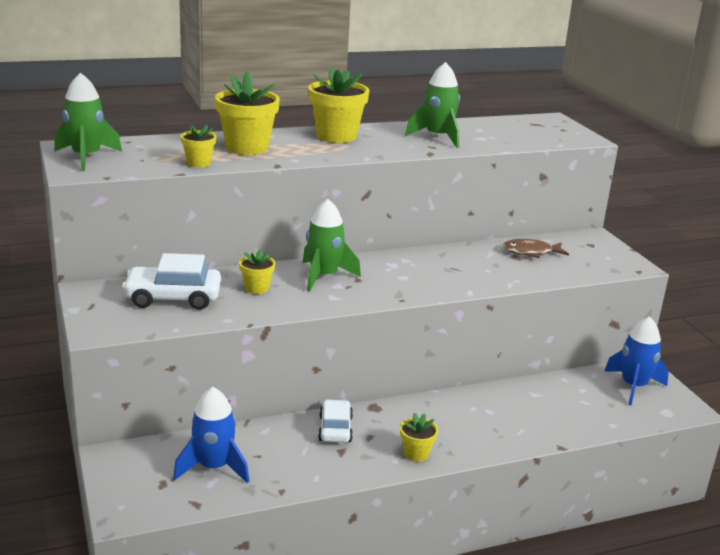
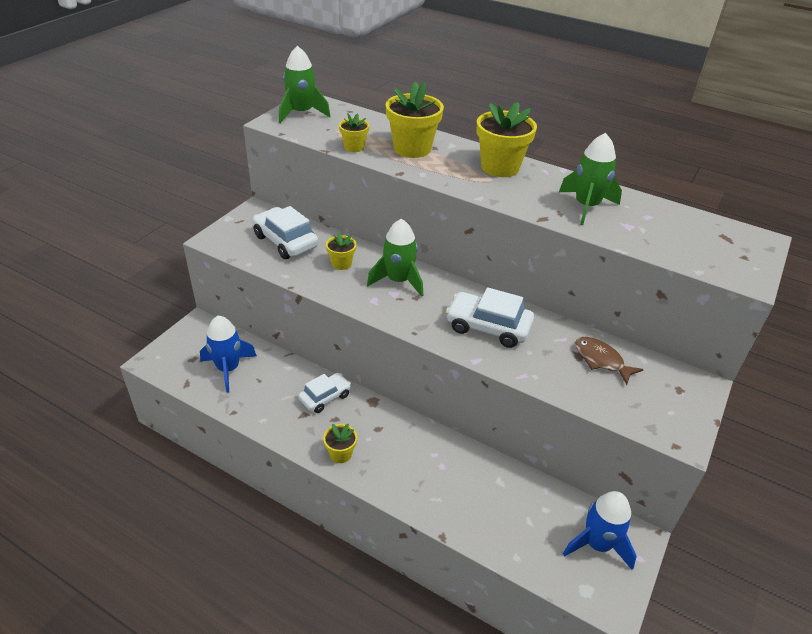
camera: 50 degrees right, 15 degrees up
(438, 270) = (488, 327): none -> white car

